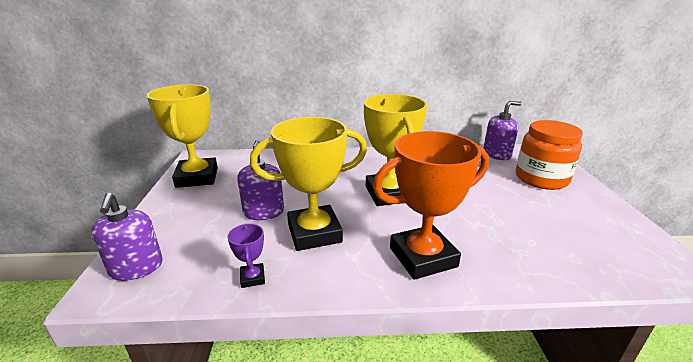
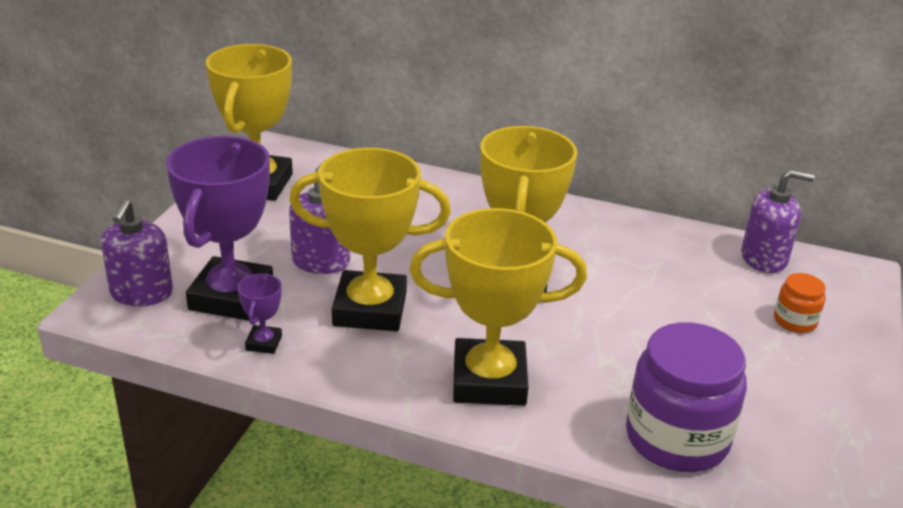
camera: 20 degrees right, 5 degrees up
(211, 251) = (231, 297): none -> purple trophy
(423, 257) = (489, 380): orange trophy -> yellow trophy
(541, 178) = (795, 321): orange jar -> orange jar, size x0.48
(558, 259) = (676, 438): none -> purple jar

